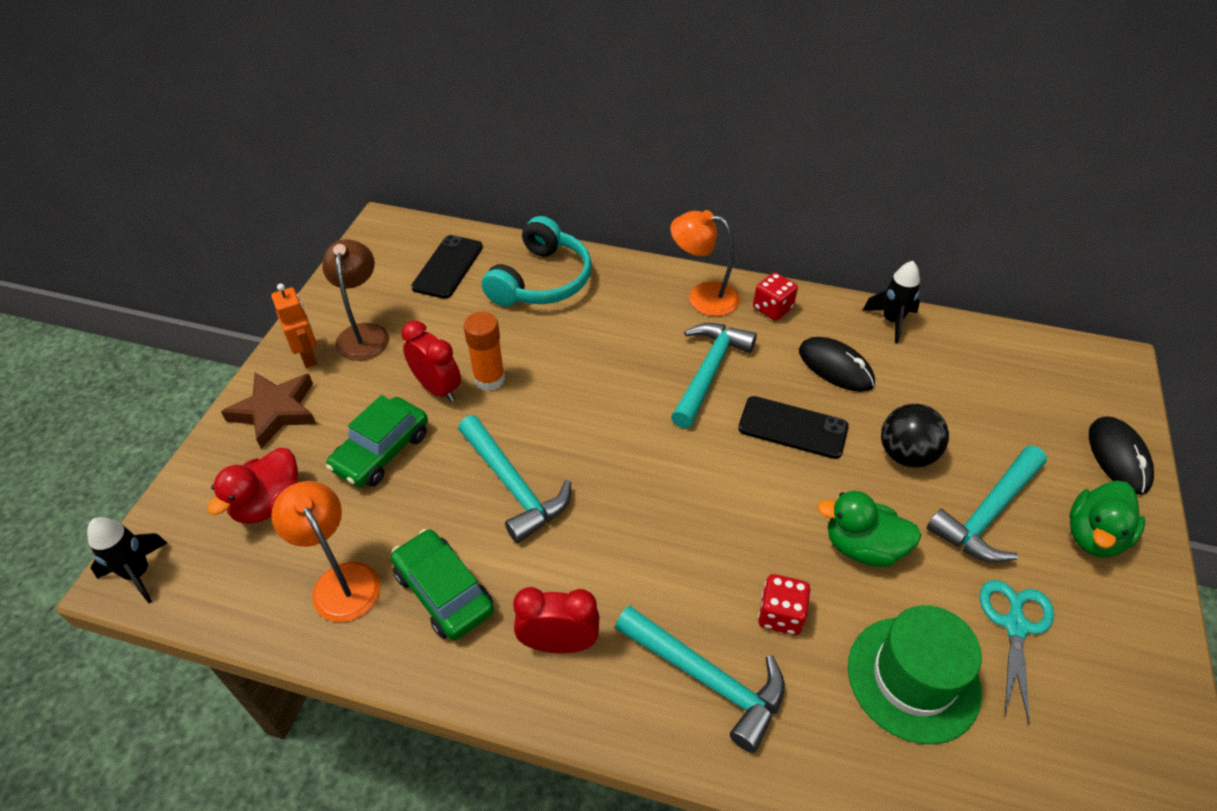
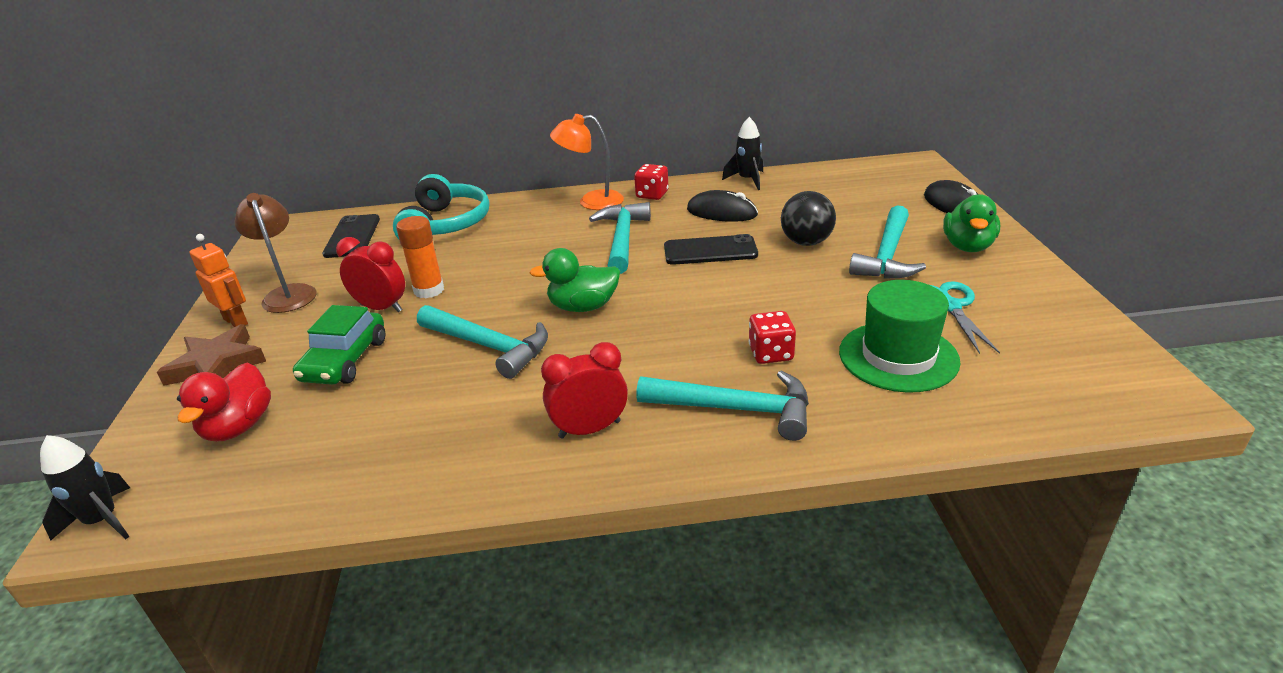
camera: 20 degrees left, 15 degrees down
(340, 580) = (345, 455): orange lamp -> none
(443, 592) = (458, 431): green car -> none
(862, 547) = (808, 298): green duck -> green duck (583, 307)

